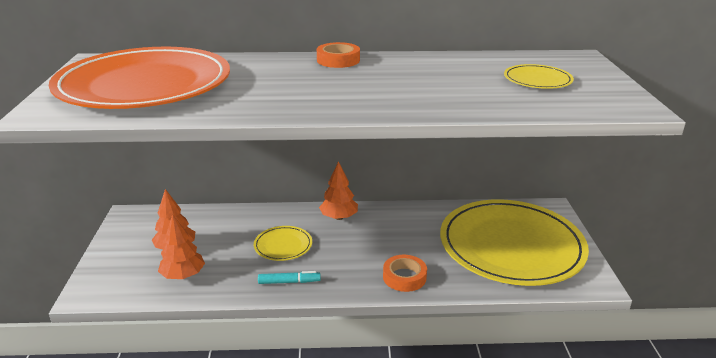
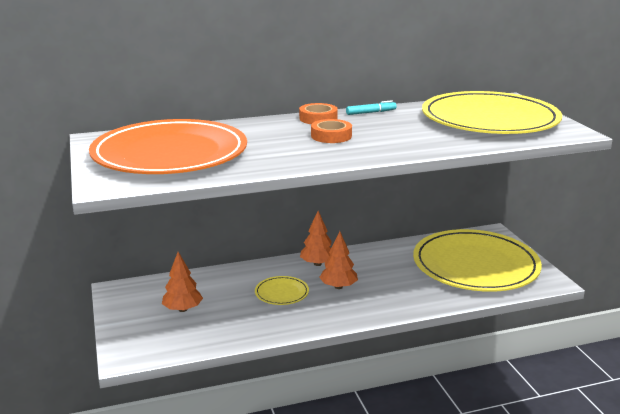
camera: 15 degrees left, 5 degrees down
(183, 275) = (206, 330): orange tree -> orange tree (338, 287)
(289, 282) = (306, 320): turquoise marker -> turquoise marker (371, 112)
(404, 277) = (401, 301): orange tape -> orange tape (331, 136)
(537, 80) = (489, 119): yellow plate -> yellow plate, size x2.46

